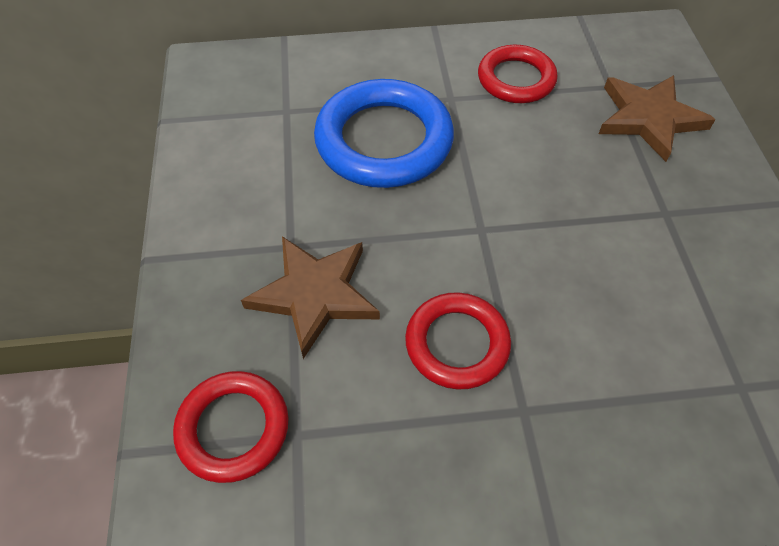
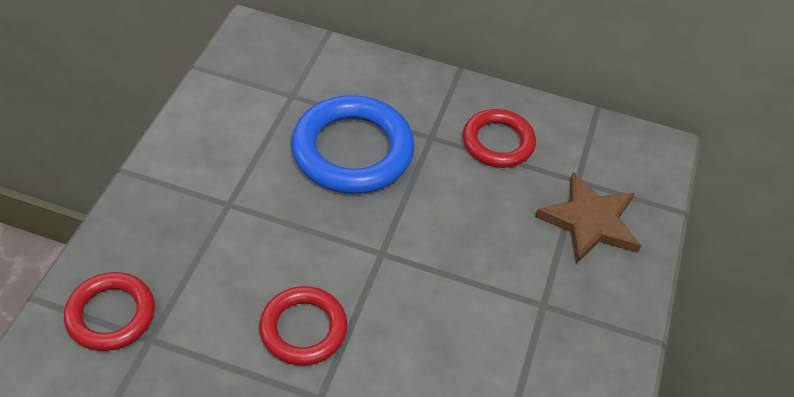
camera: 20 degrees right, 5 degrees down
(315, 294) = (224, 247): brown star -> none

